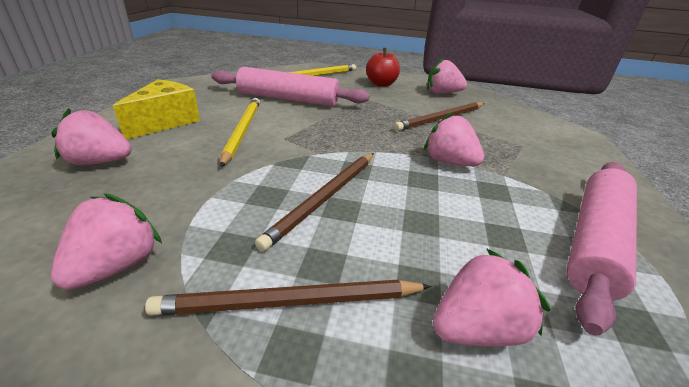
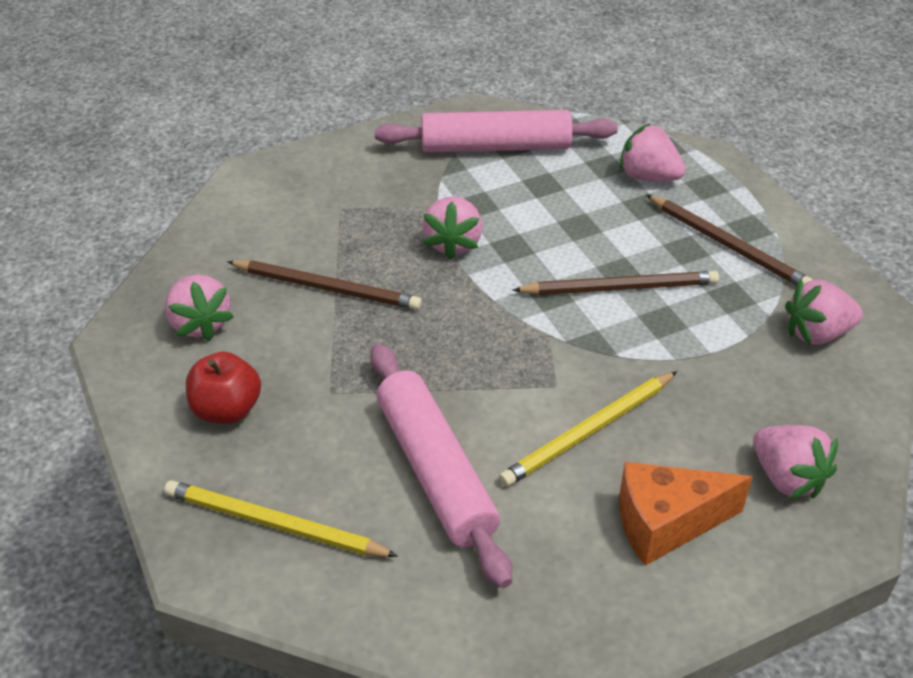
camera: 125 degrees left, 10 degrees up
(166, 122) = (666, 524): yellow cheese -> orange cheese

